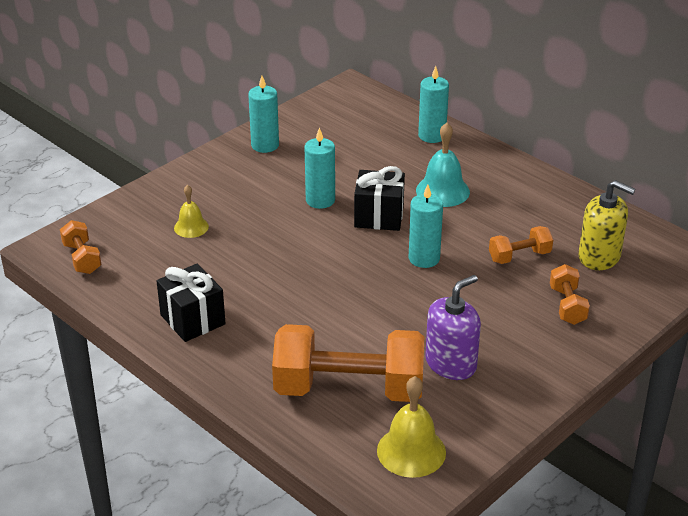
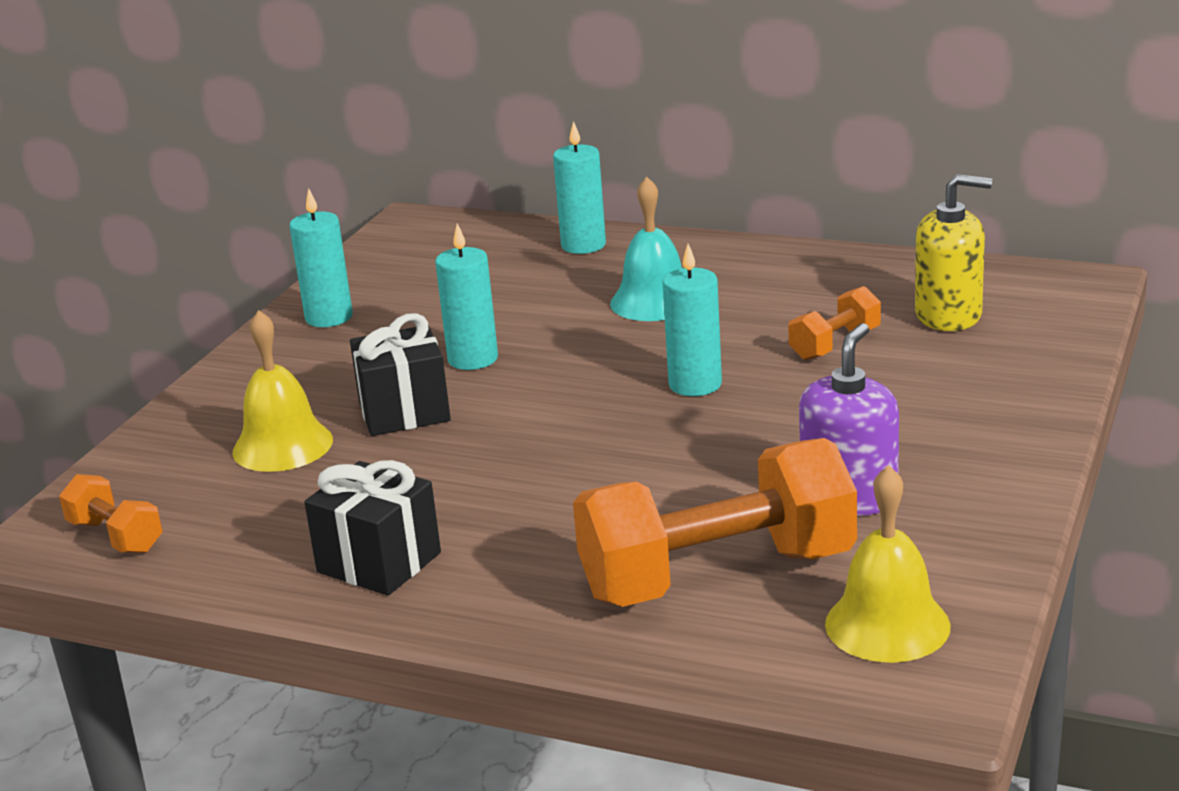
camera: 20 degrees left, 10 degrees down
(191, 227) = (282, 445): yellow bell -> yellow bell, size x1.62
(379, 217) = (582, 354): black gift -> black gift (404, 412)
(567, 306) = (956, 381): orange dumbbell -> none

